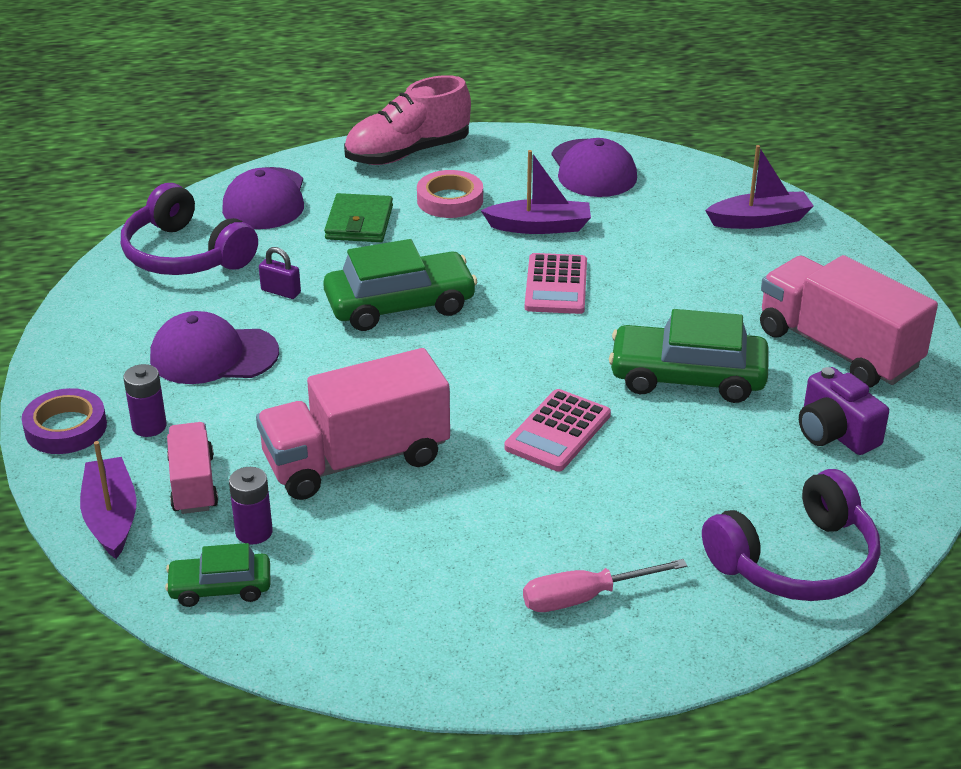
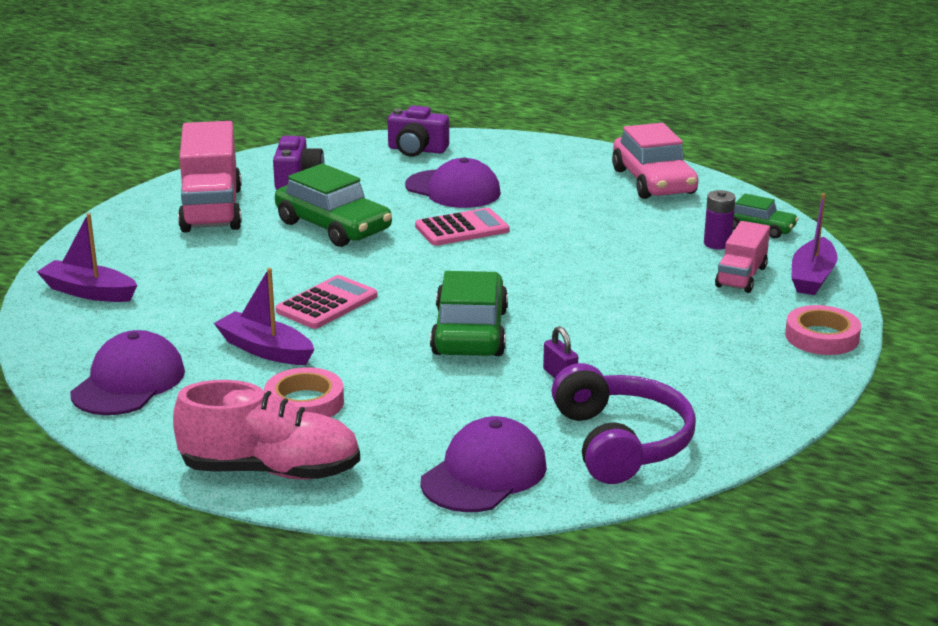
camera: 145 degrees left, 10 degrees down
(66, 428) = (822, 337): purple tape -> pink tape
(149, 426) = (752, 317): purple battery -> none
(213, 355) = (664, 347): purple cap -> purple cap (453, 190)
(356, 459) = (614, 255): pink truck -> none
(359, 223) = (418, 412): green wallet -> none
(400, 305) = (469, 332): green car -> green car turned 75 degrees clockwise
(424, 635) = (653, 182): none -> pink car
(585, 597) = (549, 169): pink screwdriver -> none
(796, 561) = (417, 150): purple headphones -> purple camera

